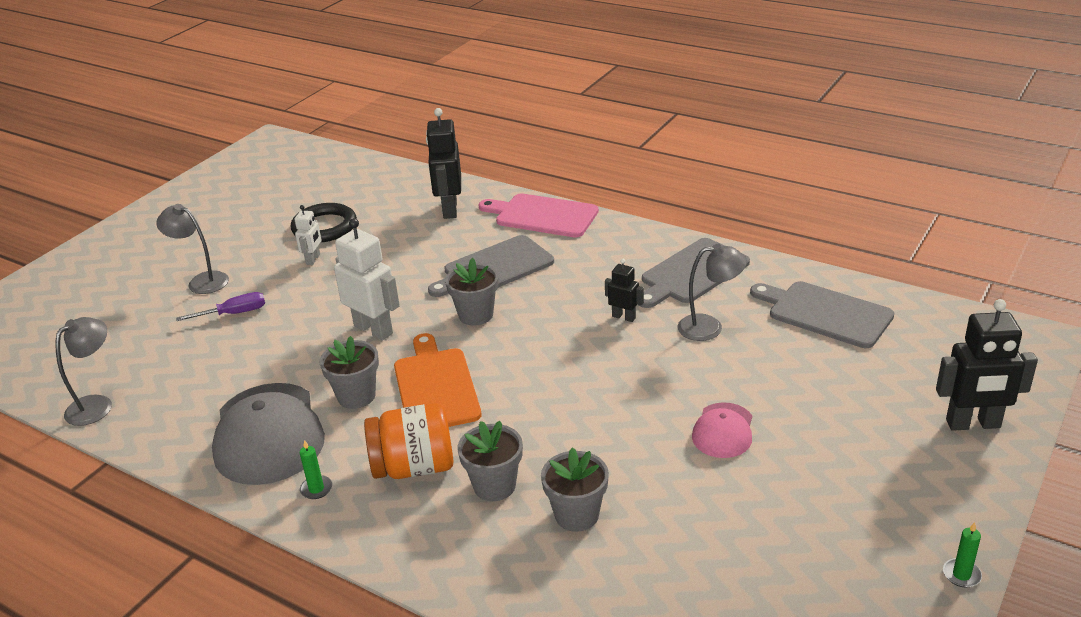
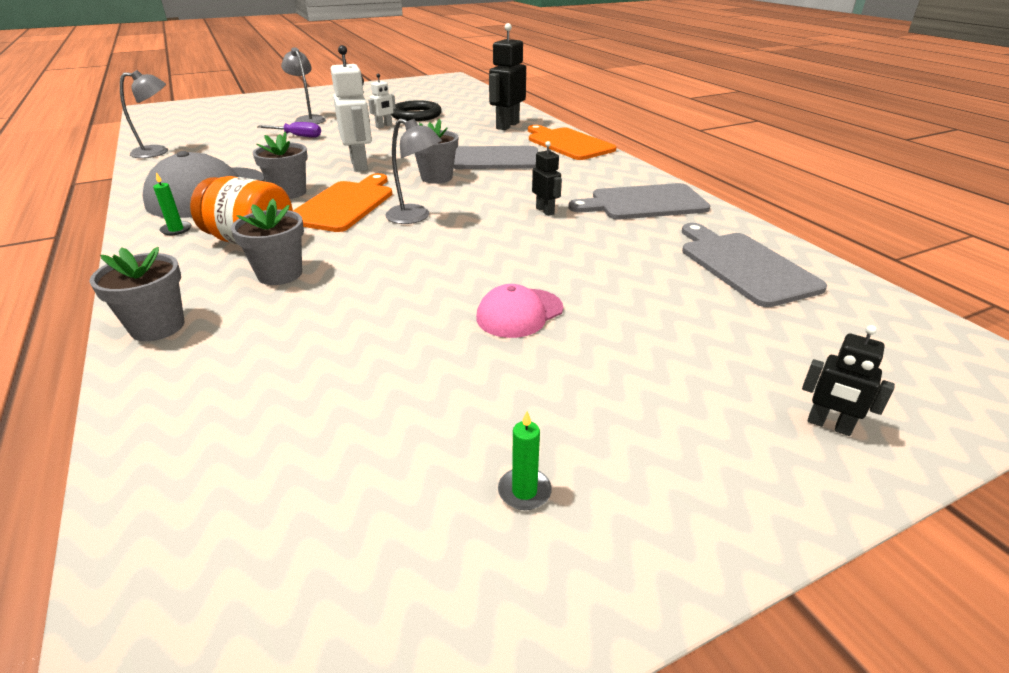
camera: 30 degrees right, 0 degrees up
(542, 216) = (568, 143): pink cutting board -> orange cutting board
(577, 515) = (302, 319): grey flower pot -> grey flower pot (157, 327)
(709, 327) = (611, 239): grey lamp -> grey lamp (415, 217)
(961, 574) = (619, 596): green candle -> green candle (524, 491)
(973, 424) = (829, 425): black robot -> black robot, size x0.54

